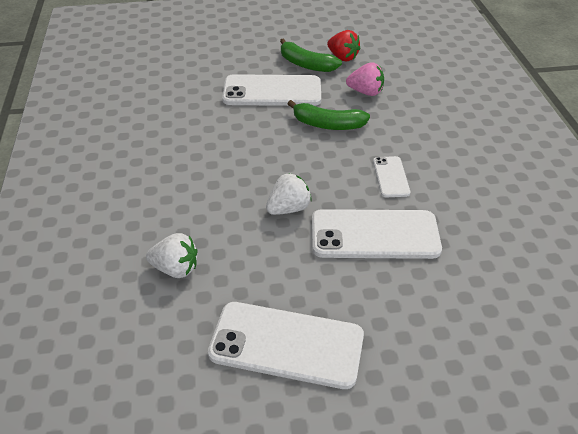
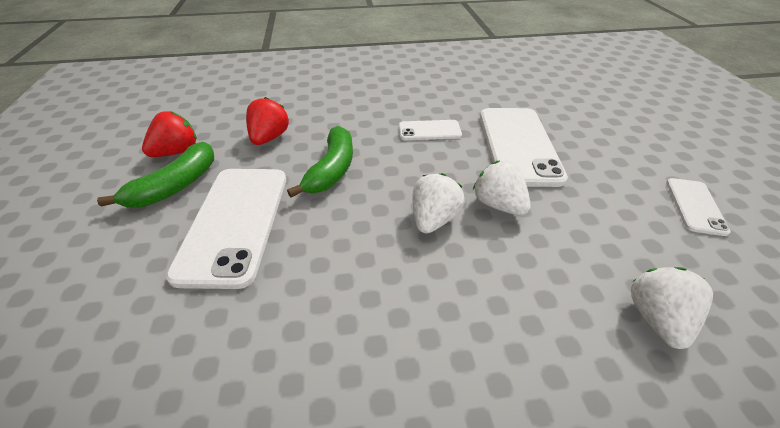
camera: 90 degrees left, 0 degrees up
(273, 173) = (433, 219): none -> white strawberry
(286, 345) = (695, 206): white phone -> white phone, size x0.51
(365, 92) = (269, 138): pink strawberry -> red strawberry

